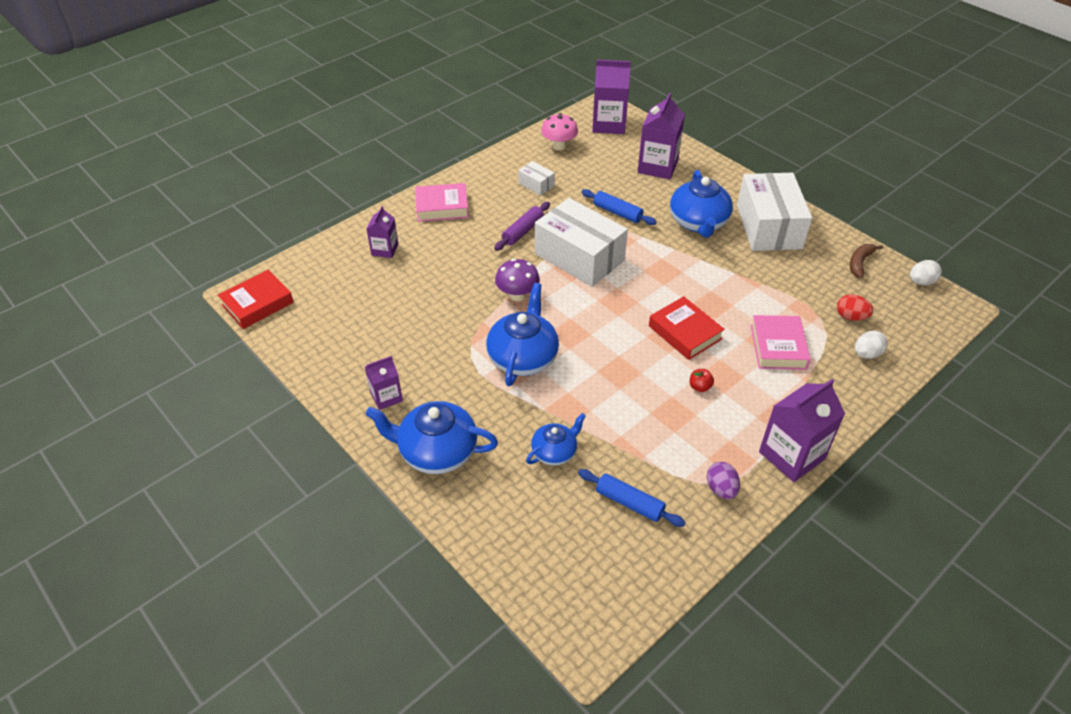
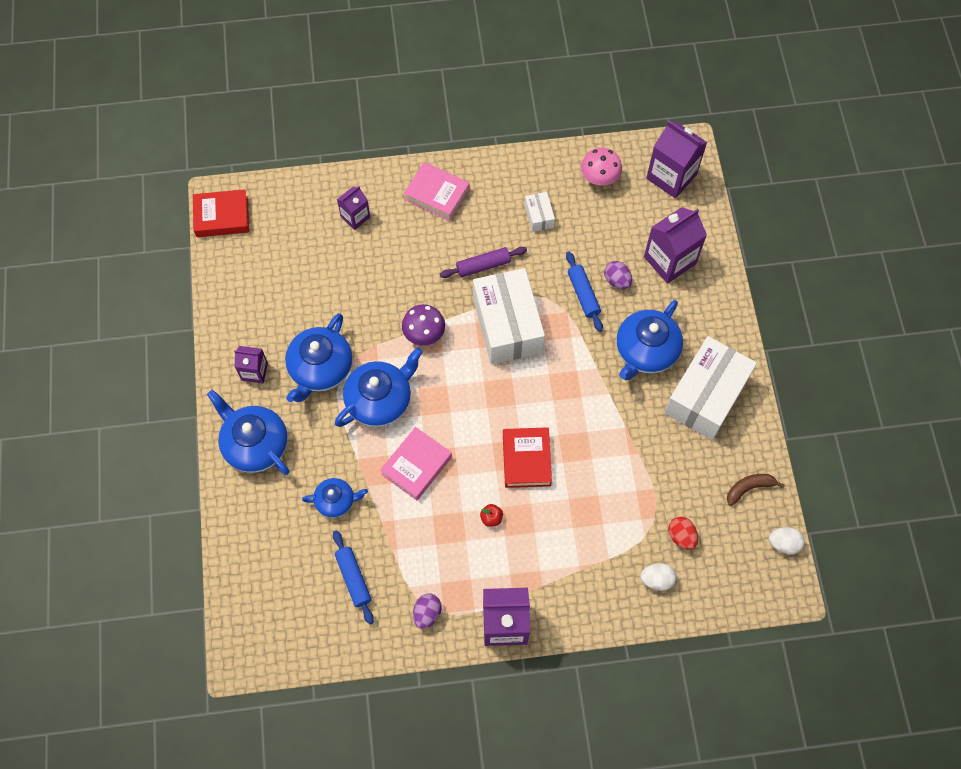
camera: 35 degrees right, 20 degrees up
(448, 363) = (320, 369): none -> blue teapot
(633, 194) = (617, 281): none -> purple egg
(778, 347) = (589, 524): pink book -> pink book (416, 466)

